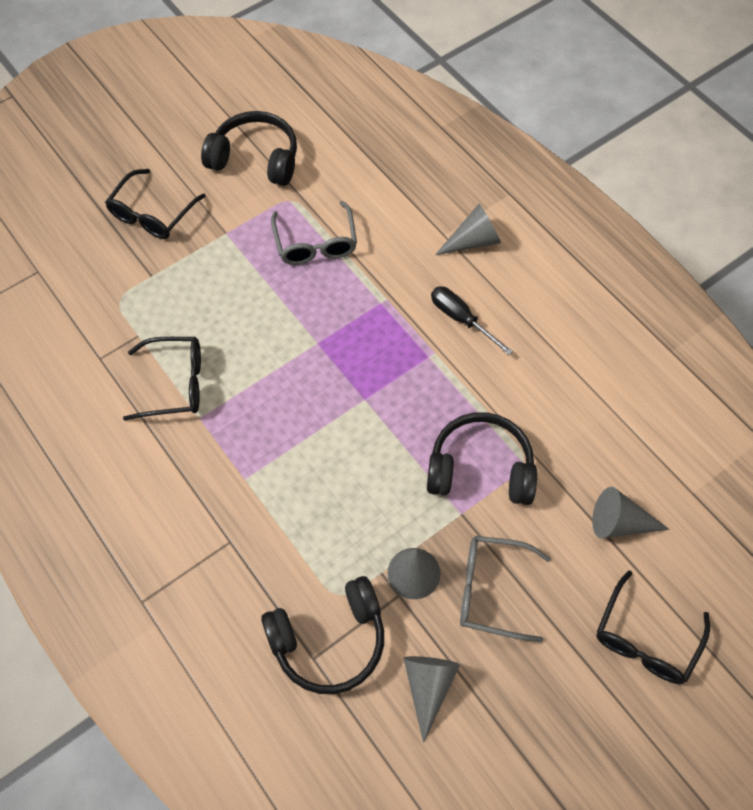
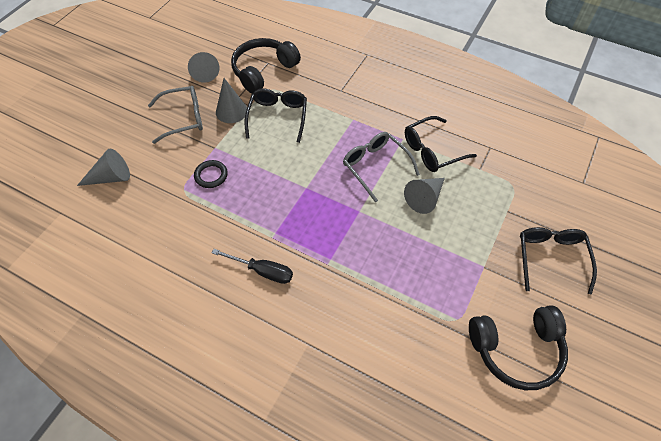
camera: 155 degrees right, 5 degrees down
(315, 243) = (409, 287): grey glasses -> grey glasses (375, 166)
(473, 241) = (280, 348): grey cone -> grey cone (425, 198)
(480, 468) = (211, 175): black headphones -> black ring
(645, 639) = (88, 127): black glasses -> black glasses (278, 117)

